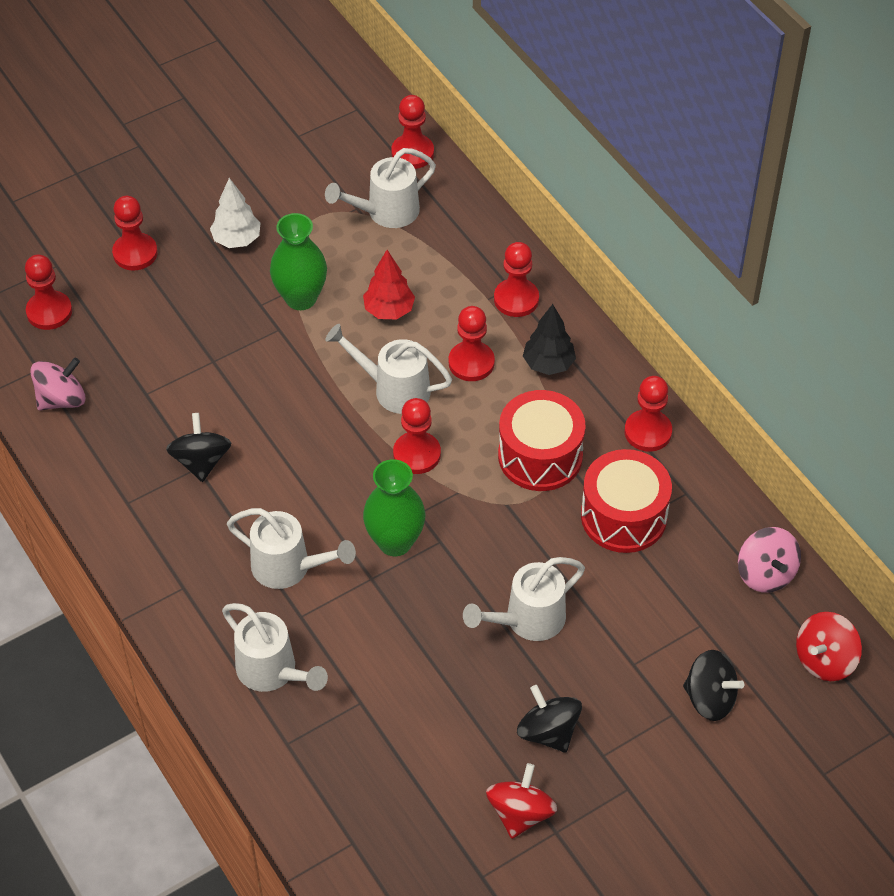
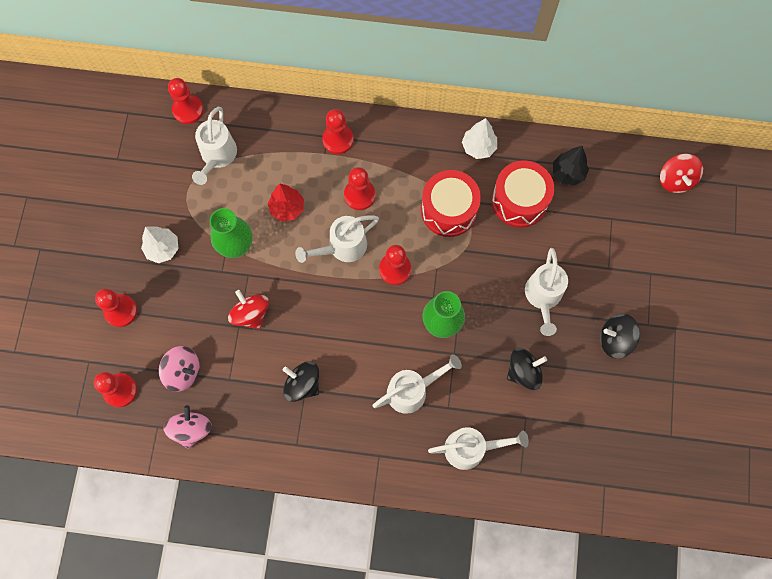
camera: 50 degrees left, 20 degrees up
(520, 813) = (650, 390): red spinning top -> red spinning top (251, 314)
(548, 364) = (394, 159): black tree -> black tree (568, 173)
(648, 432) = (478, 147): red pawn -> white tree
(710, 698) = (656, 249): black spinning top -> black spinning top (523, 372)
(765, 574) = (607, 164): pink spinning top -> pink spinning top (183, 372)

